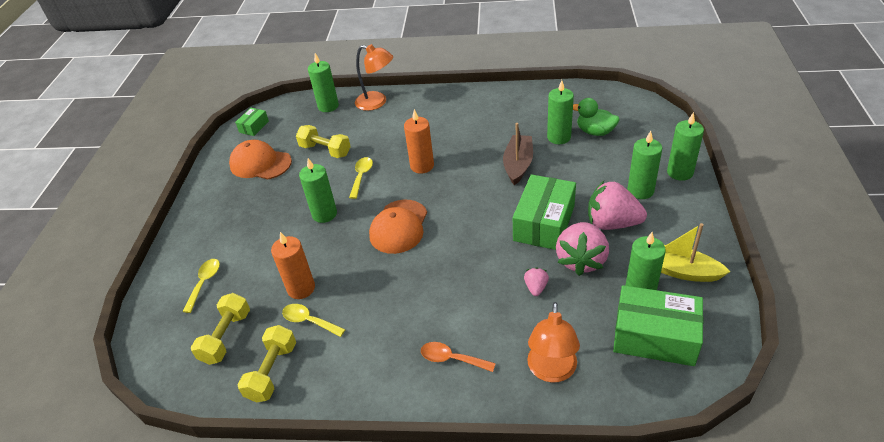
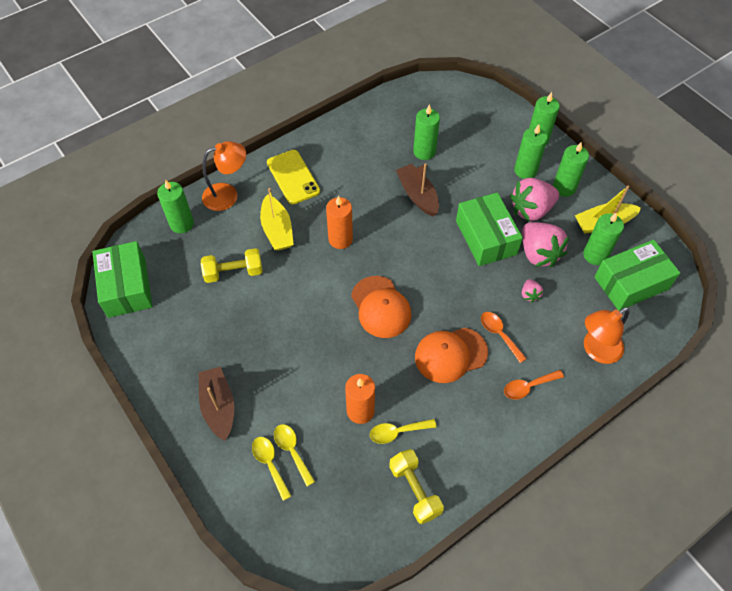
camera: 45 degrees left, 15 degrees up
(219, 226) = (219, 406): none -> brown boat
(226, 337) = (345, 492): yellow dumbbell -> none
(254, 127) = (126, 287): green box -> green box, size x2.01
(260, 163) = (183, 322): orange cap -> orange cap (450, 355)
(324, 214) = (304, 334): green candle -> green candle (564, 188)
(361, 176) = (298, 279): yellow spoon -> yellow spoon (292, 451)
(384, 138) = (277, 230): none -> yellow boat
(434, 111) = (293, 177): none -> yellow phone
(472, 302) = (499, 334): none -> orange spoon
(536, 288) = (529, 295): pink strawberry -> pink strawberry turned 150 degrees counterclockwise
(551, 371) = (596, 350): orange lamp -> orange lamp turned 90 degrees clockwise
(595, 132) = (446, 132): green duck -> none

